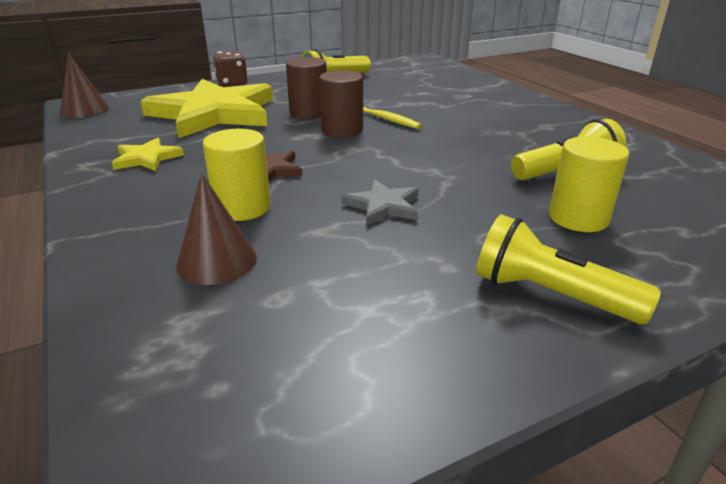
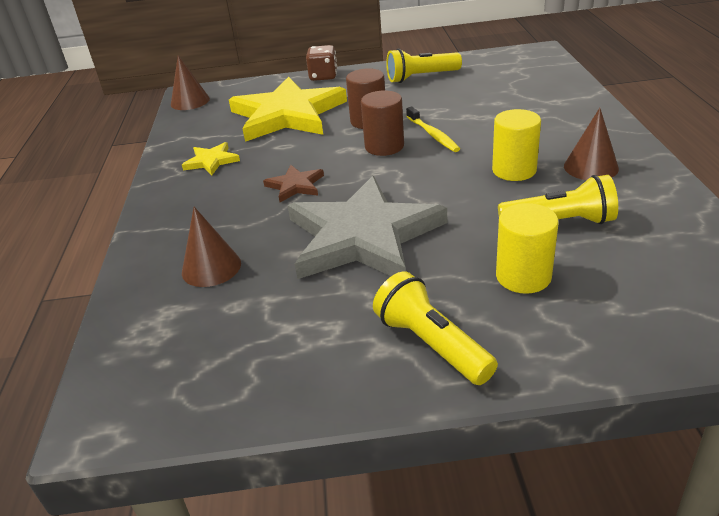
camera: 25 degrees right, 5 degrees up
(242, 208) = (254, 221): yellow cylinder -> yellow cylinder (514, 170)
(383, 205) = (362, 236): grey star -> grey star, size x2.36
(549, 130) = (591, 167): none -> brown cone

